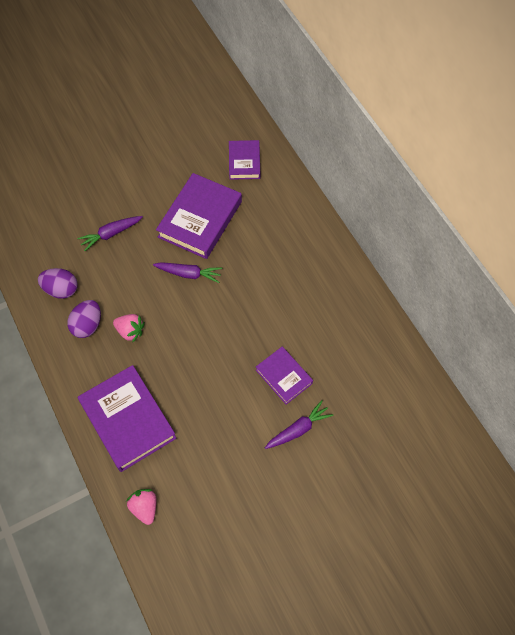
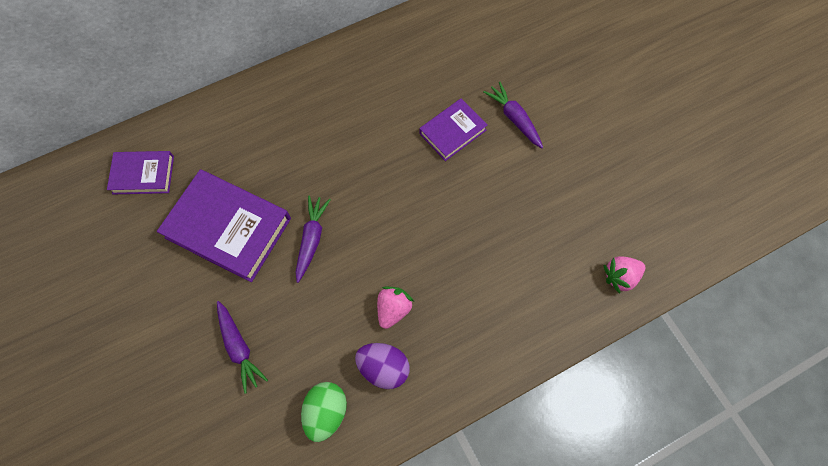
camera: 90 degrees left, 5 degrees up
(61, 290) = (326, 412): purple egg -> green egg
(127, 420) = (515, 304): purple book -> none

